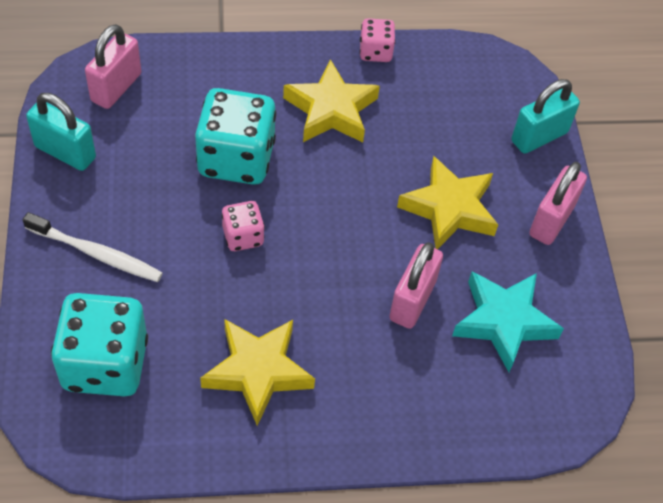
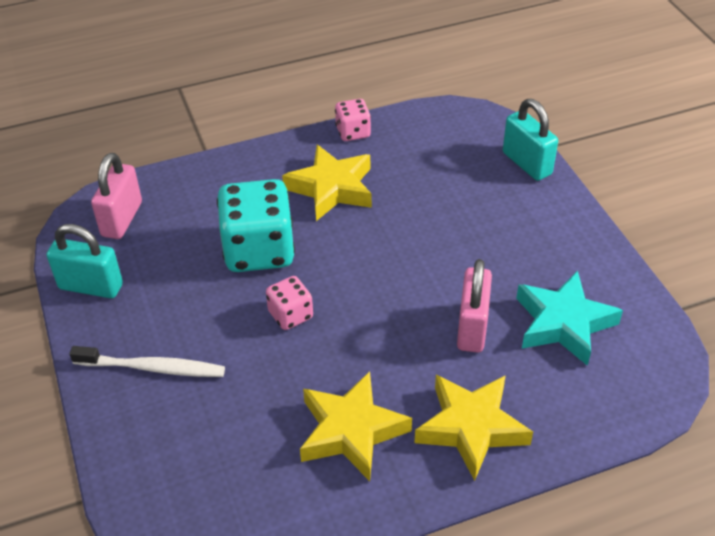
camera: 10 degrees left, 10 degrees down
(105, 364) = (197, 466): turquoise dice -> none
(449, 208) = (473, 241): yellow star -> yellow star (471, 428)
(539, 136) = (526, 163): turquoise padlock -> turquoise padlock turned 75 degrees counterclockwise
(551, 220) = (568, 228): pink padlock -> none

